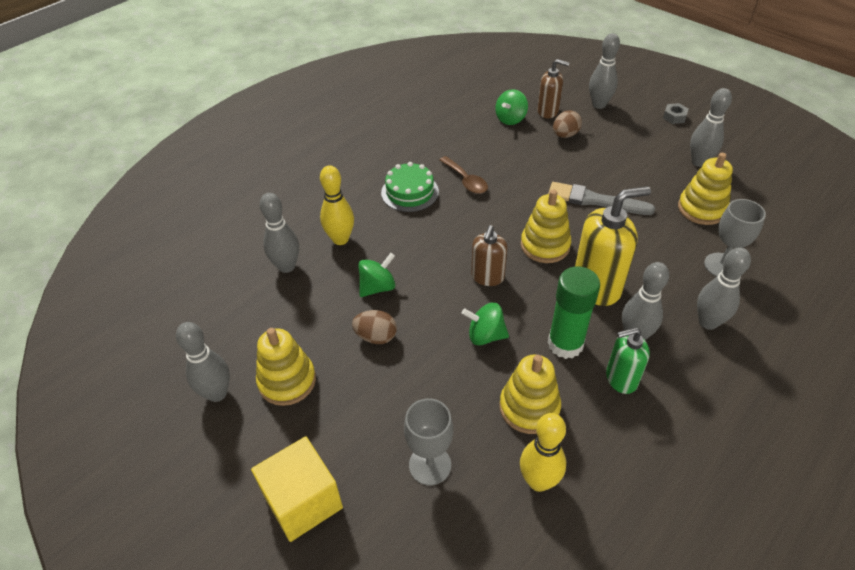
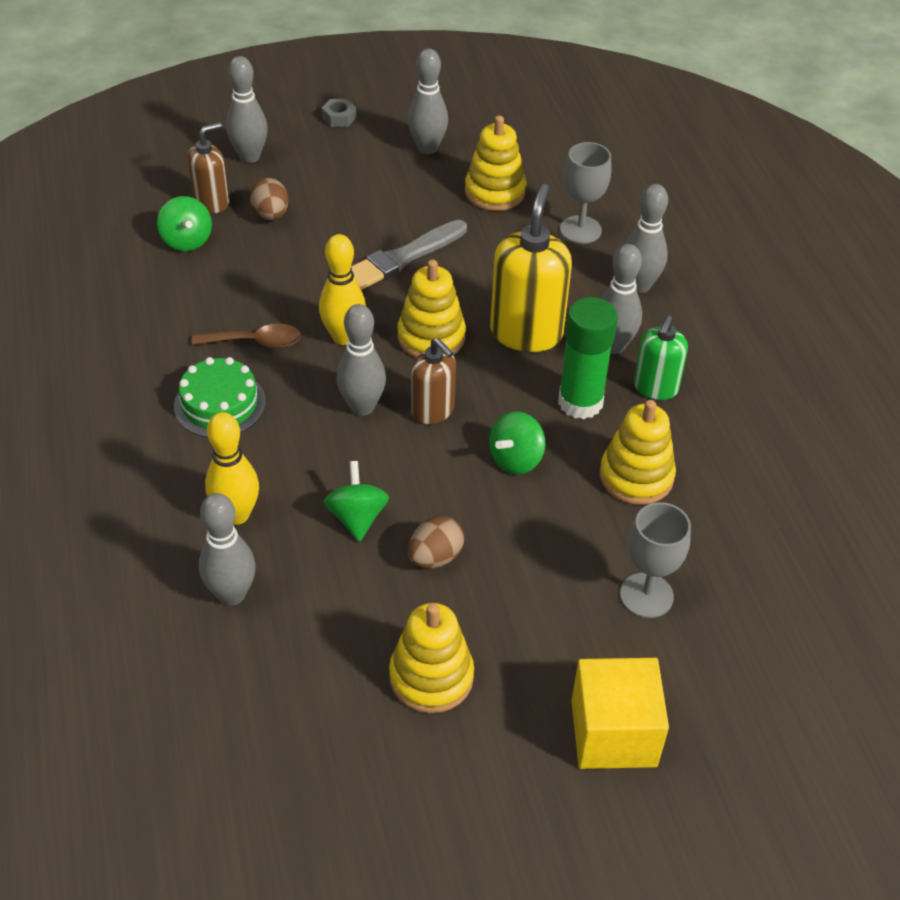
camera: 60 degrees left, 0 degrees up
(217, 393) = (391, 761): grey bowling pin -> grey bowling pin (362, 407)
(538, 481) = (724, 518): yellow bowling pin -> yellow bowling pin (344, 337)

